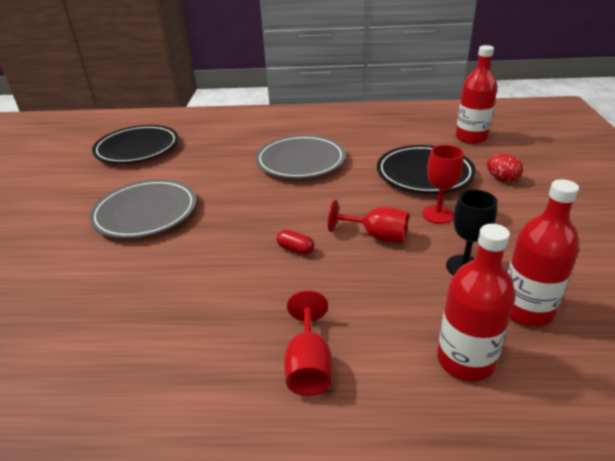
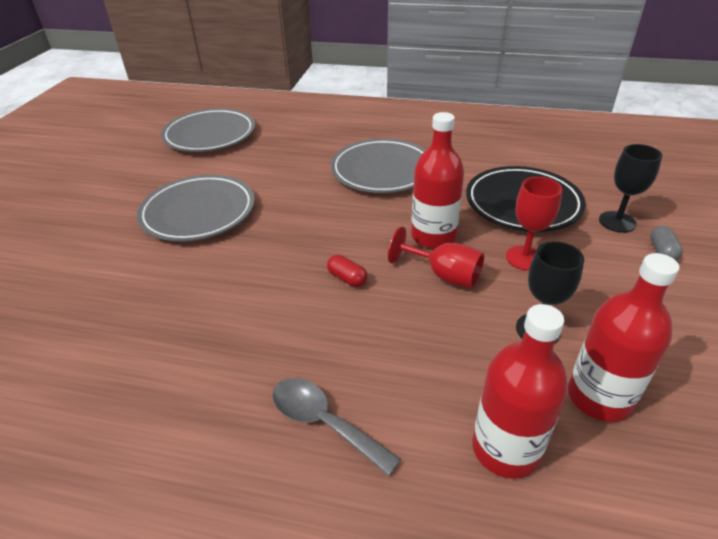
camera: 10 degrees right, 5 degrees up
(137, 149) = (210, 135): black plate -> grey plate
(309, 365) = (323, 422): red goblet -> grey spoon
(471, 138) = (593, 163): red bottle -> red bottle (433, 236)
(502, 179) = (617, 222): red egg -> black goblet
(542, 196) = (662, 251): none -> grey capsule

